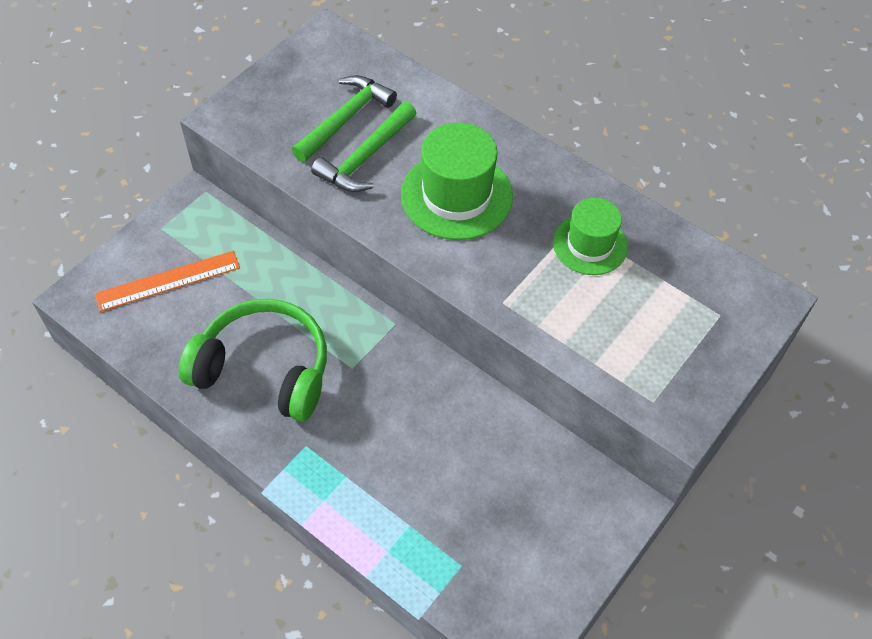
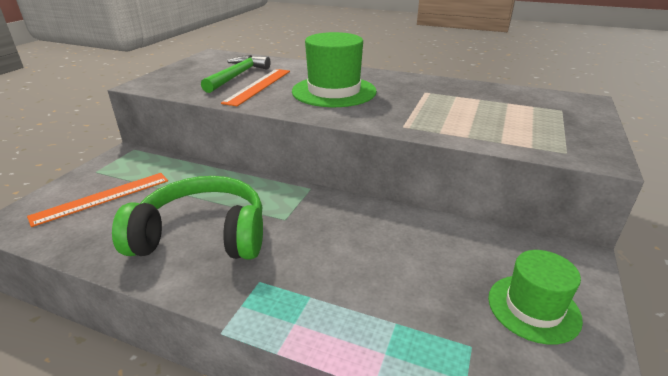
camera: 15 degrees left, 25 degrees down
(366, 157) = (258, 86): green hammer -> orange ruler
(590, 244) = (443, 97): green hat -> green hat (533, 308)

